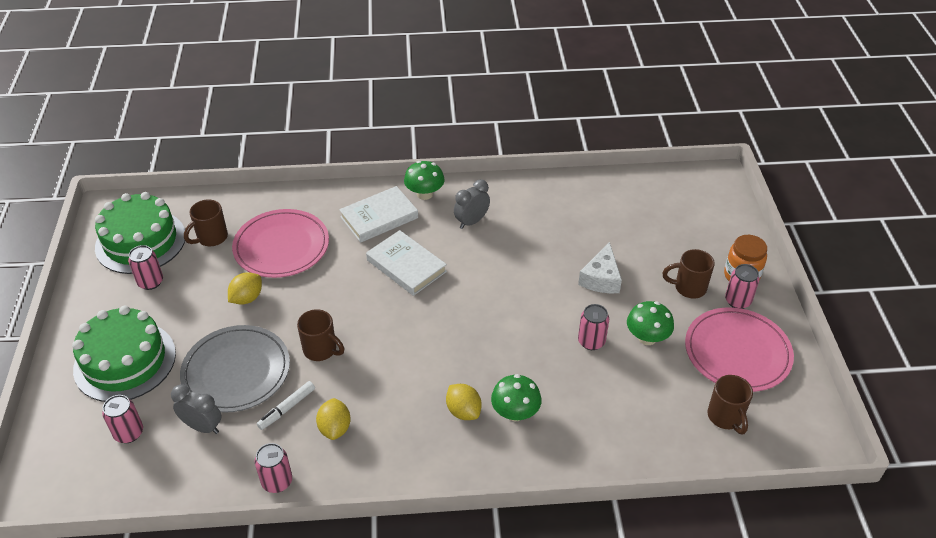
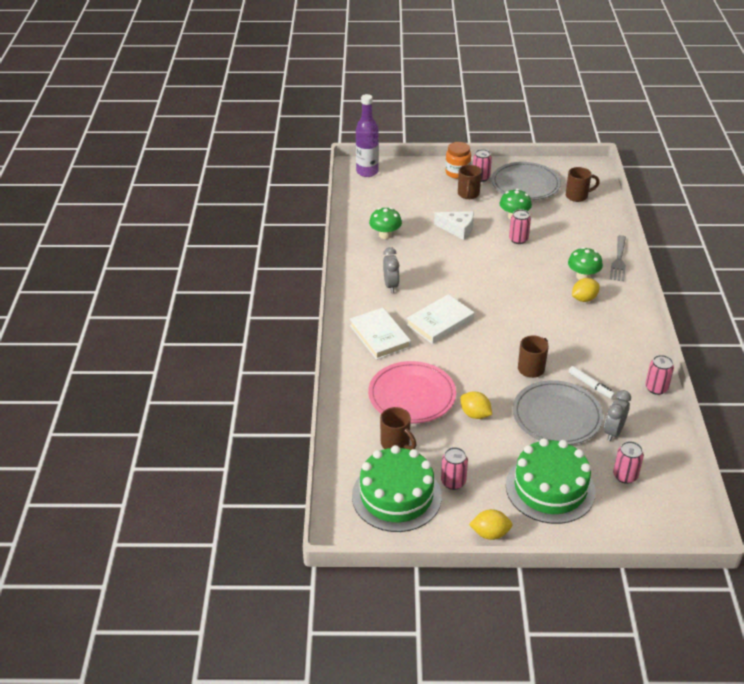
camera: 85 degrees left, 5 degrees down
(335, 428) = (606, 360): yellow lemon -> yellow lemon (490, 533)
(424, 194) = (353, 309): green mushroom -> green mushroom (385, 235)
(471, 222) = (391, 285): grey clock -> grey clock turned 150 degrees counterclockwise
(561, 460) = (618, 260): none -> grey fork
(710, 188) = (367, 172): none -> purple bottle
(737, 352) = (525, 184): pink plate -> grey plate

